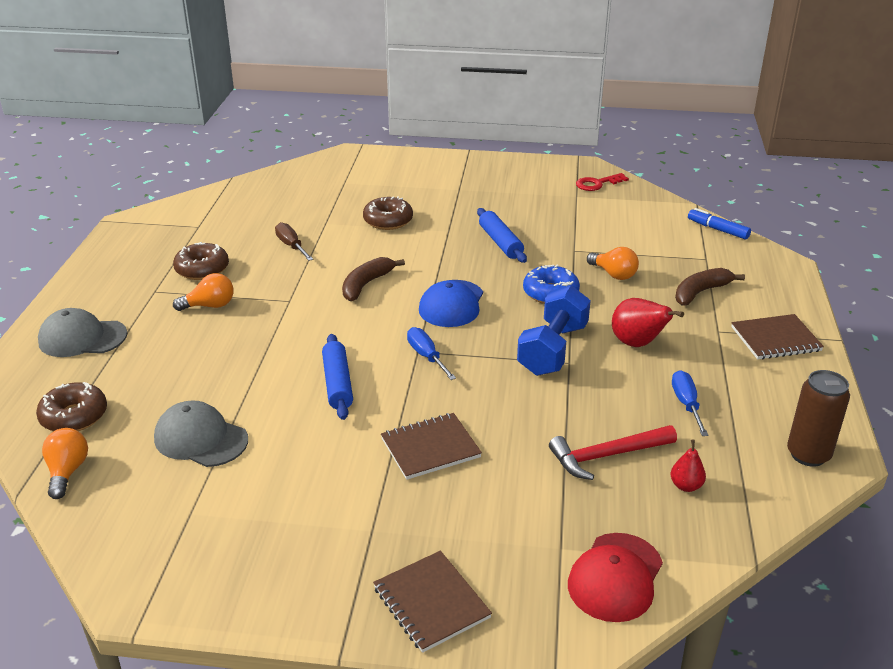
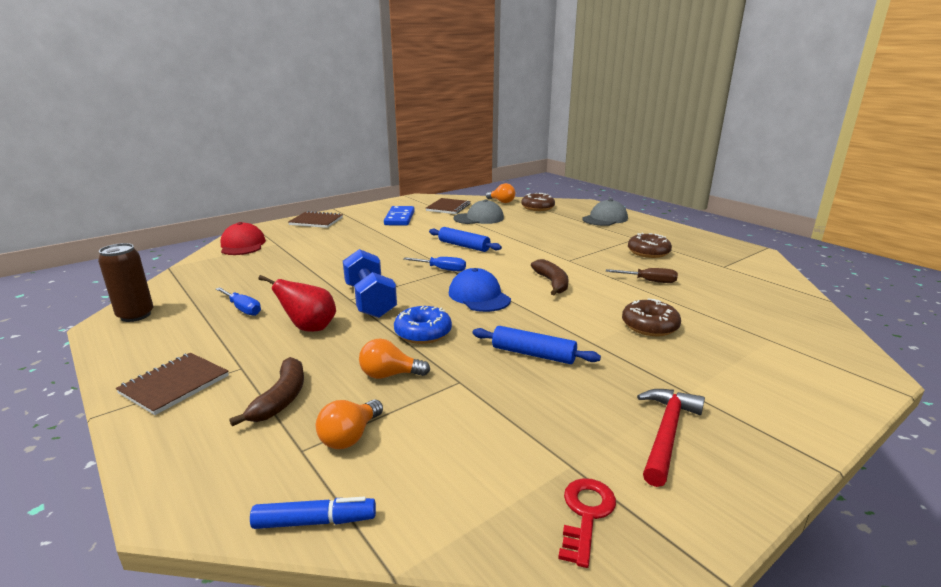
camera: 135 degrees right, 10 degrees down
(210, 306) = (596, 244): orange light bulb -> orange light bulb (350, 437)
(295, 518) = (399, 218): none -> blue domino
(430, 448) = (378, 245): brown notebook -> brown notebook (448, 207)
(606, 456) = (280, 272): red hammer -> red hammer (666, 433)
(686, 486) = (222, 277): red pear -> none

